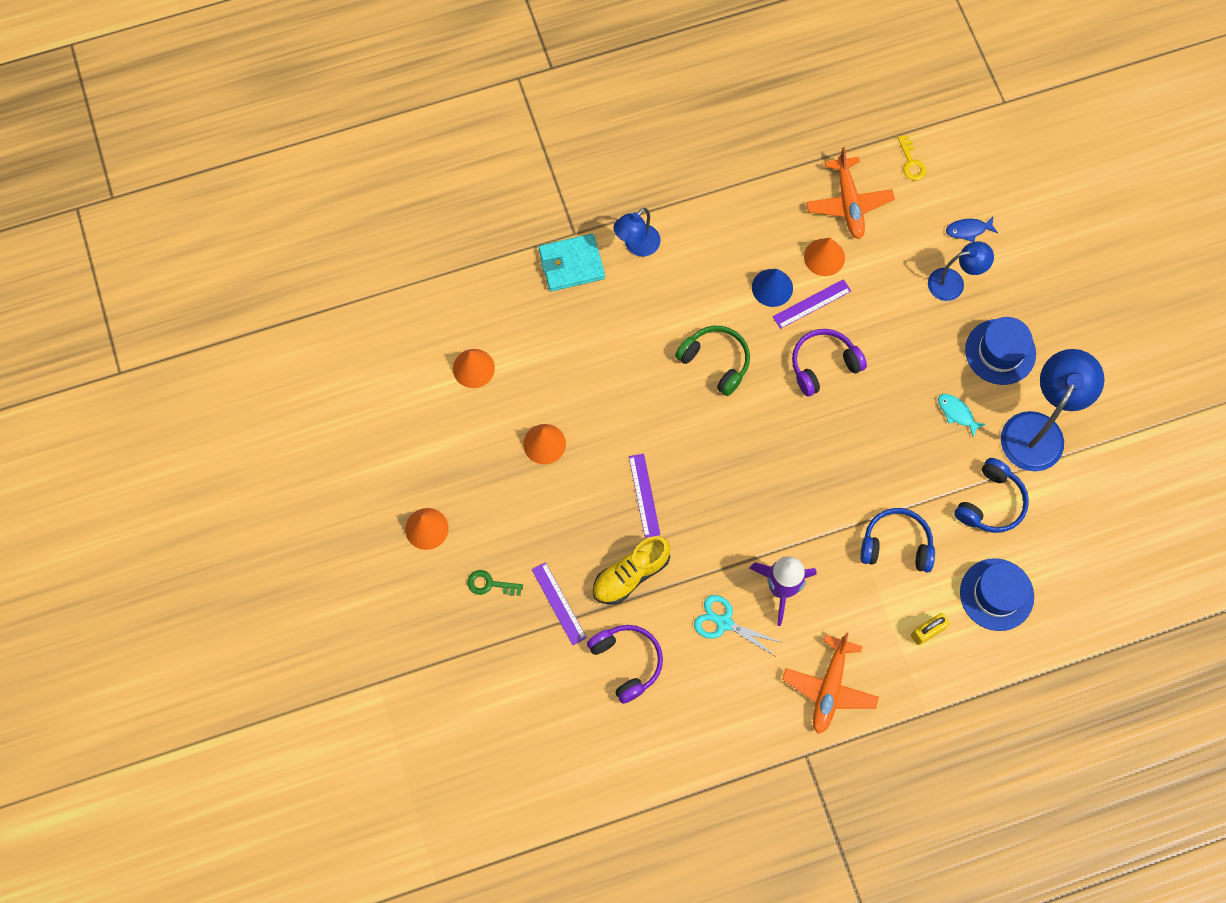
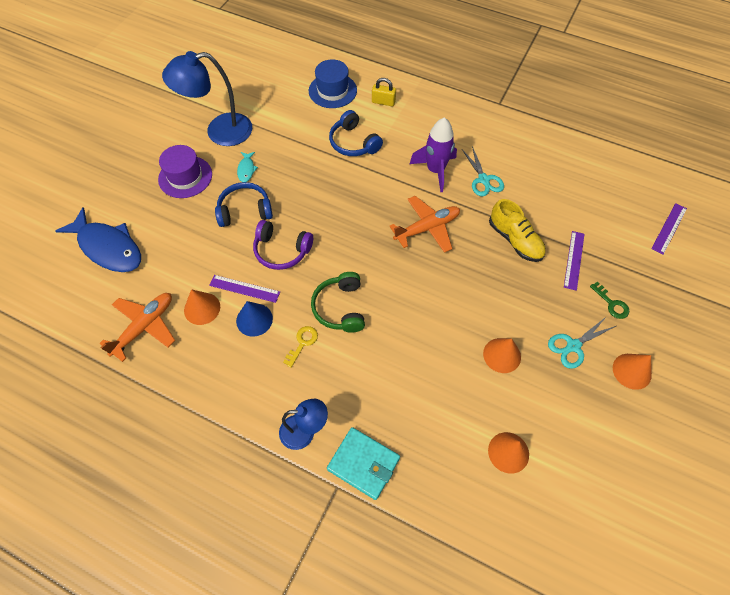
camera: 135 degrees left, 10 degrees down
(492, 508) = (573, 346): none -> turquoise scissors
(627, 662) = (557, 203): purple headphones -> none
(630, 575) = (515, 240): yellow shoe -> yellow shoe turned 45 degrees clockwise
(644, 495) = (465, 272): purple ruler -> purple ruler (669, 228)
(829, 688) = (458, 117): orange plane -> orange plane (427, 228)
(911, 162) = (77, 315): yellow key -> yellow key (302, 343)
(953, 283) = (157, 228): blue lamp -> none
(968, 230) = (108, 247): blue fish -> blue fish, size x2.32
(990, 503) = (285, 123): blue headphones -> blue headphones (245, 210)
(1000, 352) = (185, 177): blue hat -> purple hat

